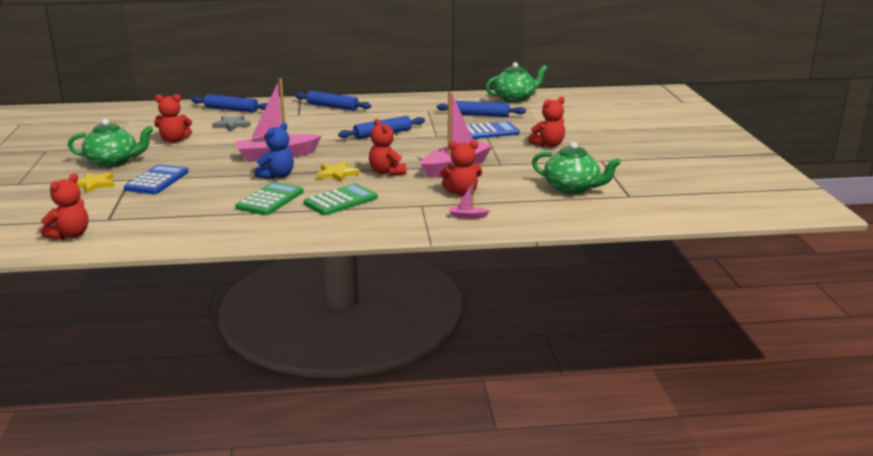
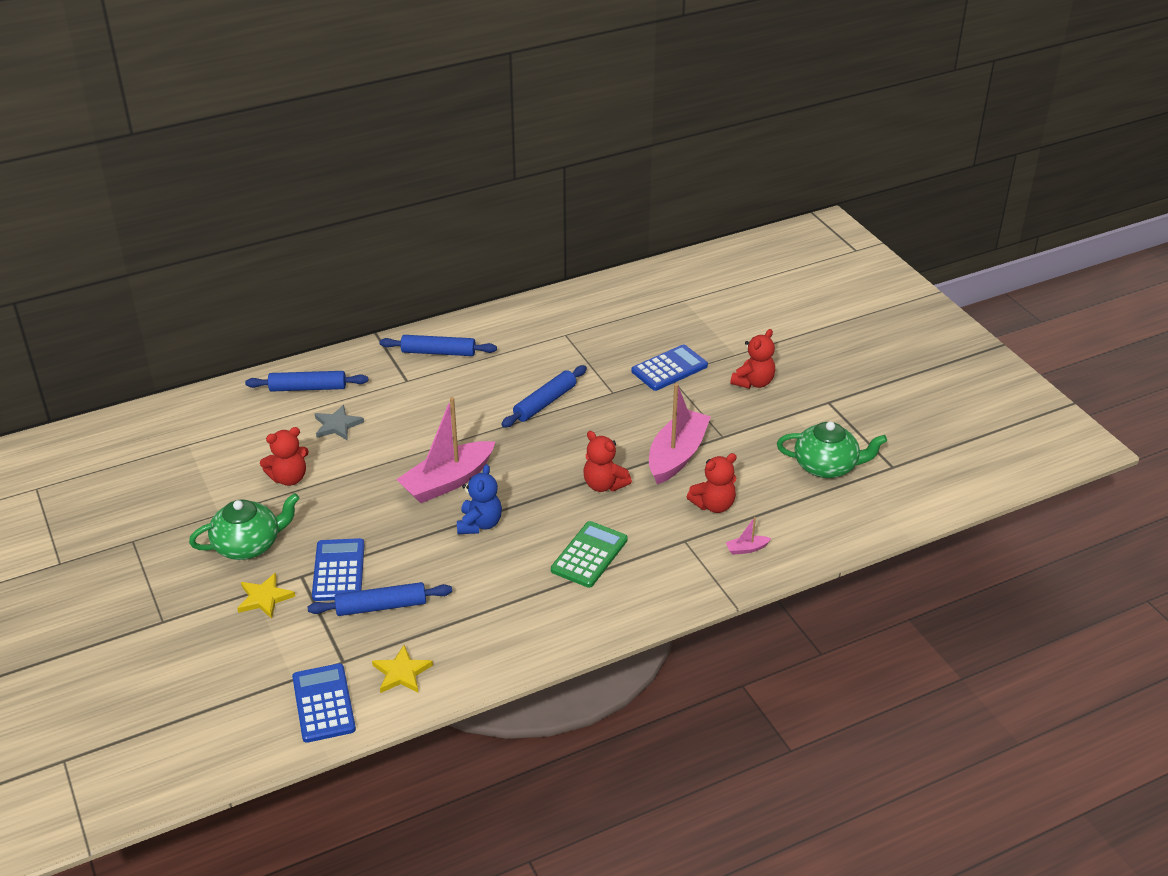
camera: 20 degrees left, 15 degrees up
(70, 235) = (323, 703): red teddy bear -> blue calculator
(270, 200) = (507, 574): green calculator -> none
(337, 174) = (548, 502): yellow star -> yellow star (401, 673)
(481, 115) = (637, 332): blue rolling pin -> blue rolling pin (381, 606)
(515, 98) = (656, 283): green teapot -> none

